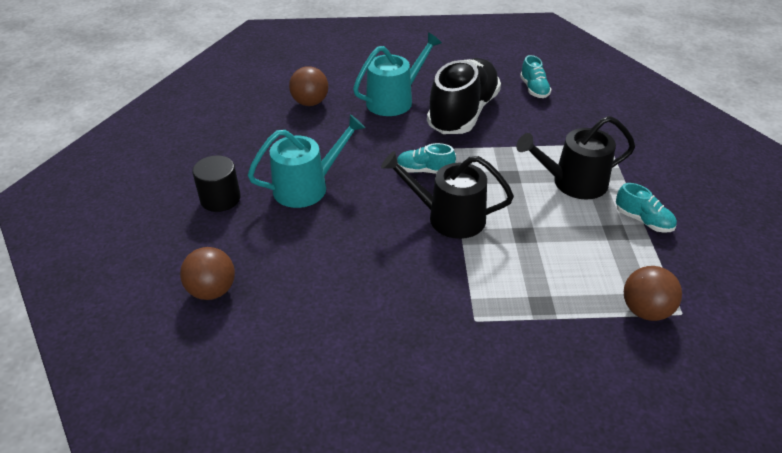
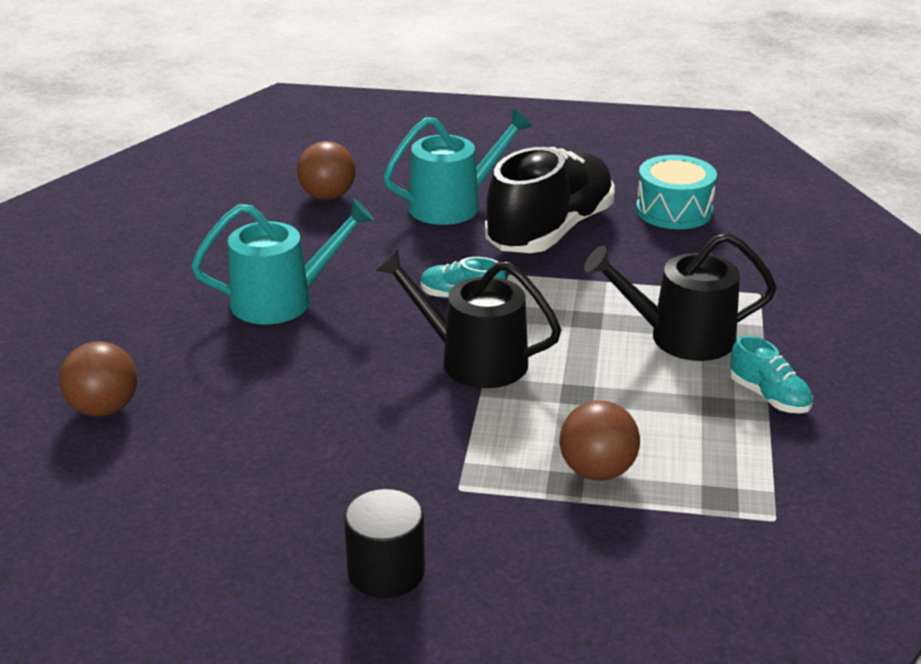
camera: 10 degrees right, 10 degrees down
(220, 199) = (155, 302): black cylinder -> black cylinder (386, 572)
(534, 89) = (674, 210): turquoise shoe -> turquoise drum
(645, 310) = (720, 509): brown ball -> brown ball (597, 471)

